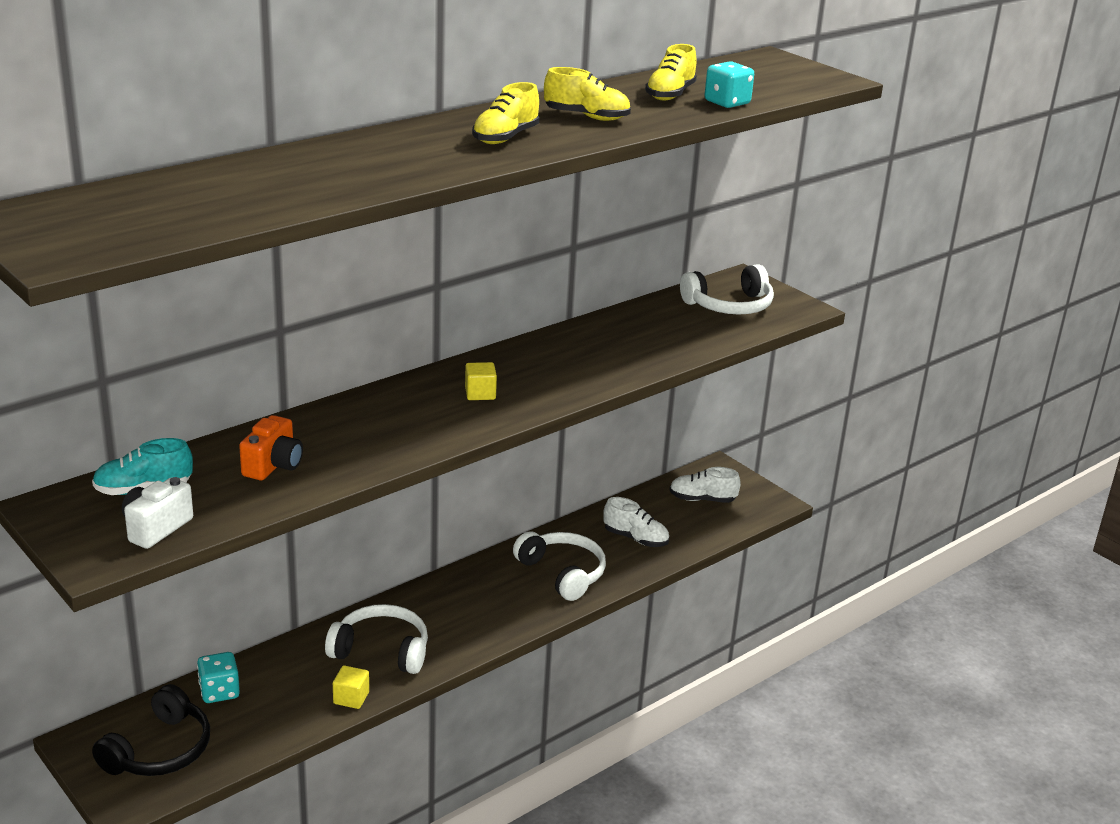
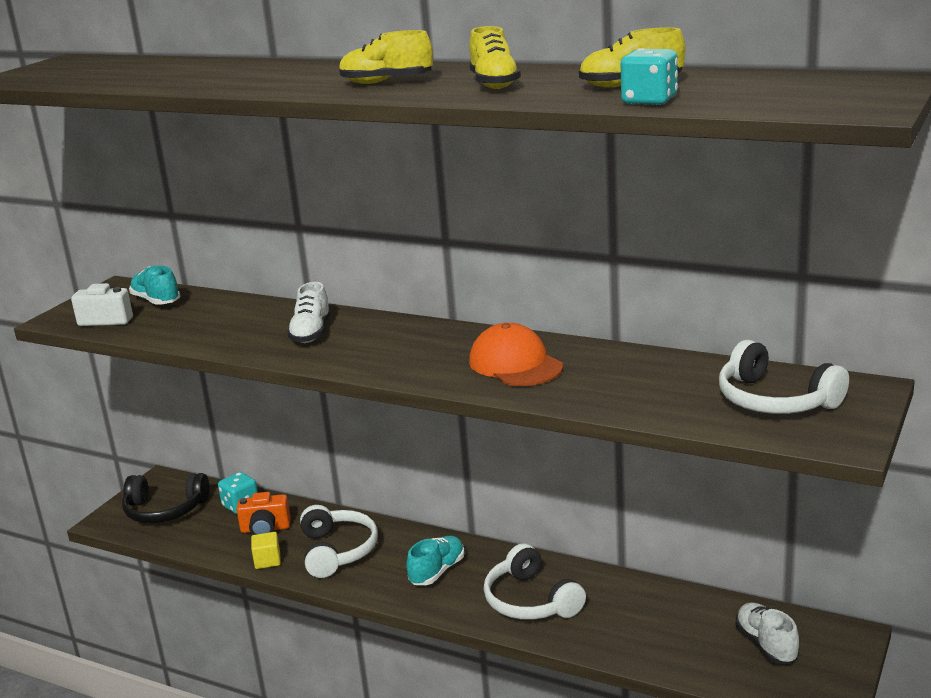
camera: 70 degrees right, 5 degrees down
(273, 465) = (218, 323): orange camera -> orange camera (265, 529)
(475, 605) = (437, 571): none -> turquoise shoe
(480, 393) = (409, 349): yellow cube -> none
(562, 573) = (530, 601): white headphones -> white headphones turned 120 degrees clockwise
(567, 362) = (515, 364): none -> orange cap
(635, 538) = (637, 624): white shoe -> white shoe (311, 333)

